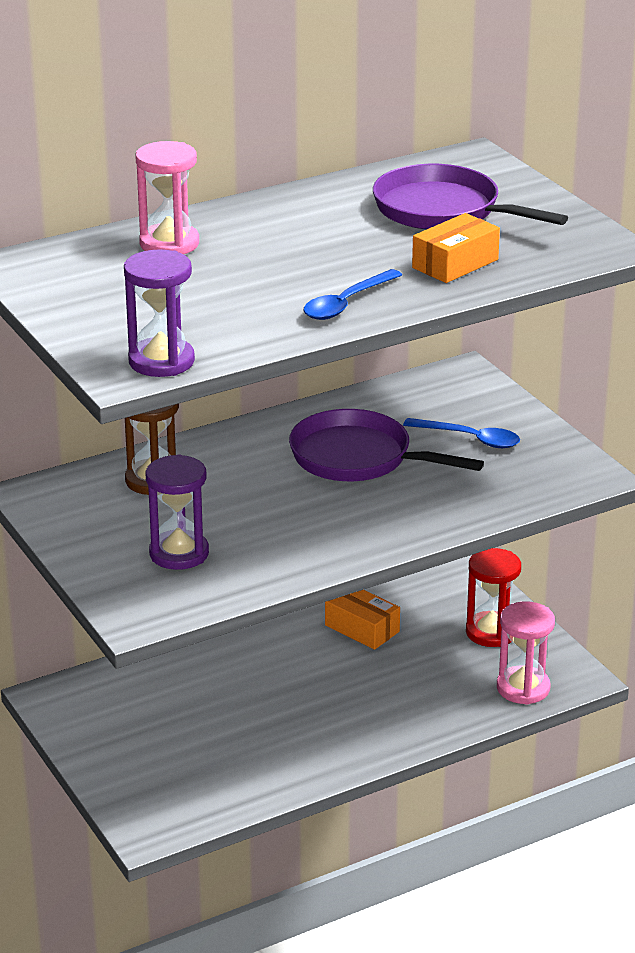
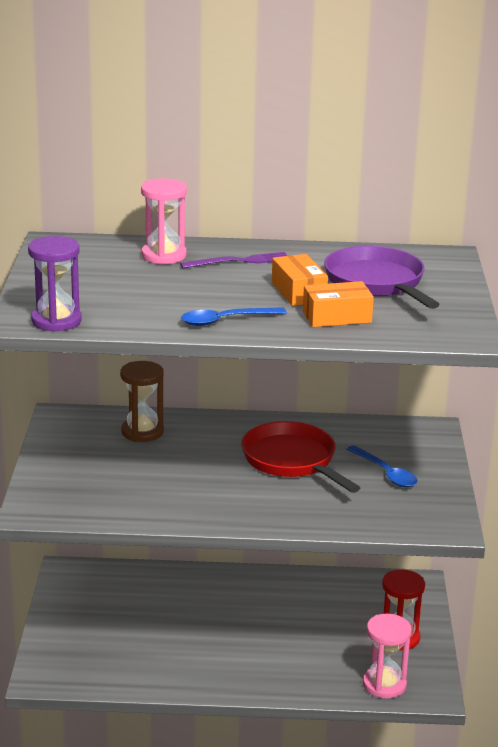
camera: 30 degrees right, 5 degrees down
(179, 553) = (105, 481): purple hourglass -> none
(264, 226) = (239, 261): none -> purple fork
(358, 458) = (292, 460): purple pan -> red pan
(362, 628) = (309, 602): orange box -> orange box (298, 292)

